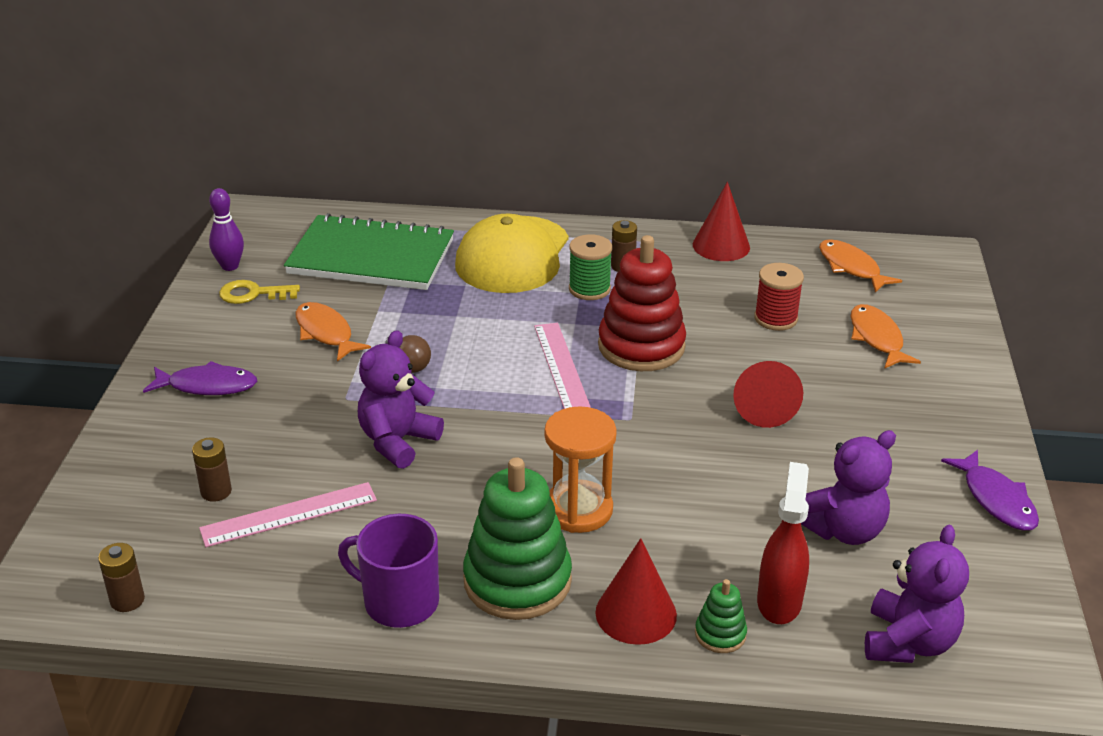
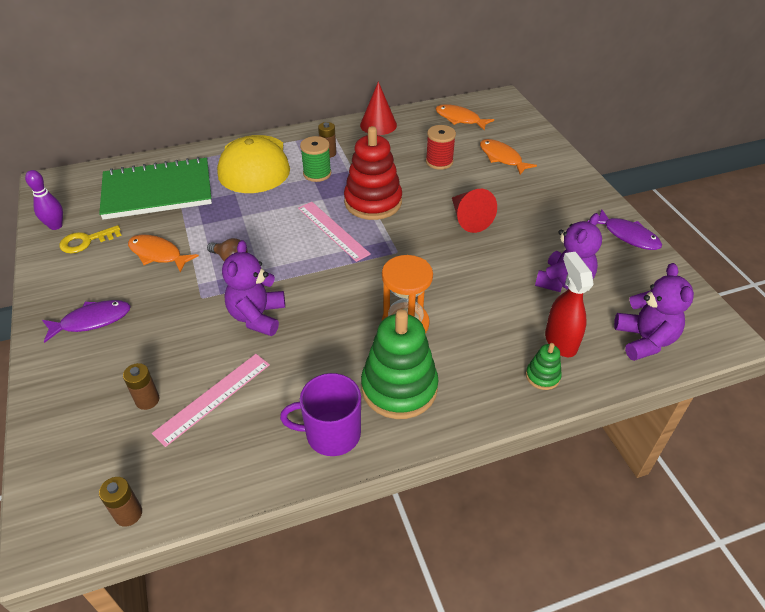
camera: 25 degrees left, 10 degrees up
(636, 613) = (485, 382): red cone -> none

